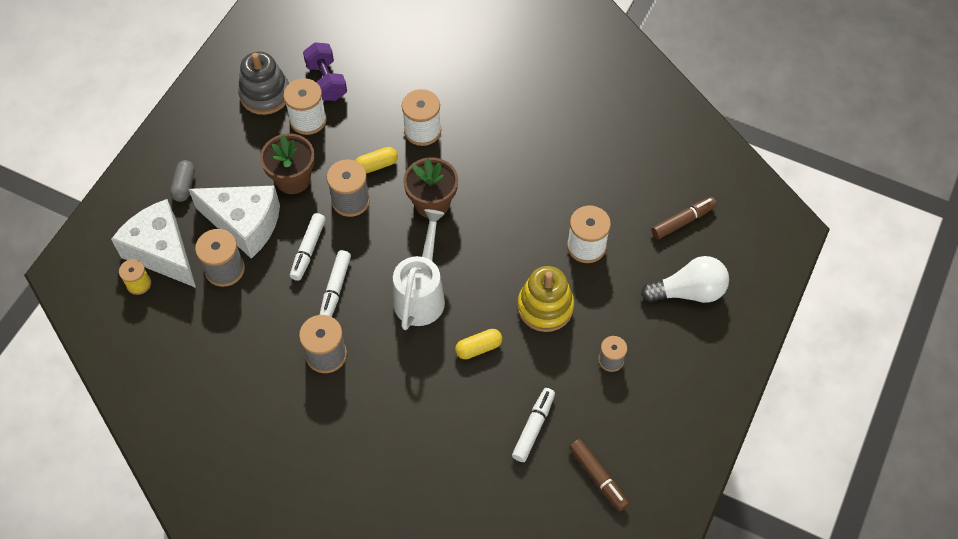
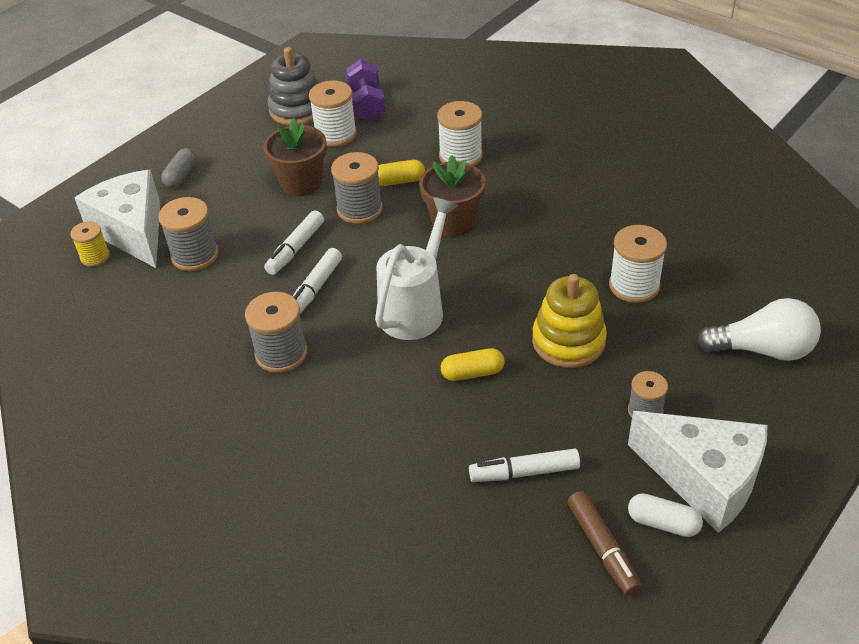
camera: 15 degrees right, 15 degrees down
(245, 224) = (233, 217): white cheese -> white cheese (704, 479)
(533, 427) = (524, 472): white marker -> white marker turned 135 degrees counterclockwise
(636, 450) = (663, 523): none -> white capsule
(683, 221) = (764, 275): brown marker -> none

